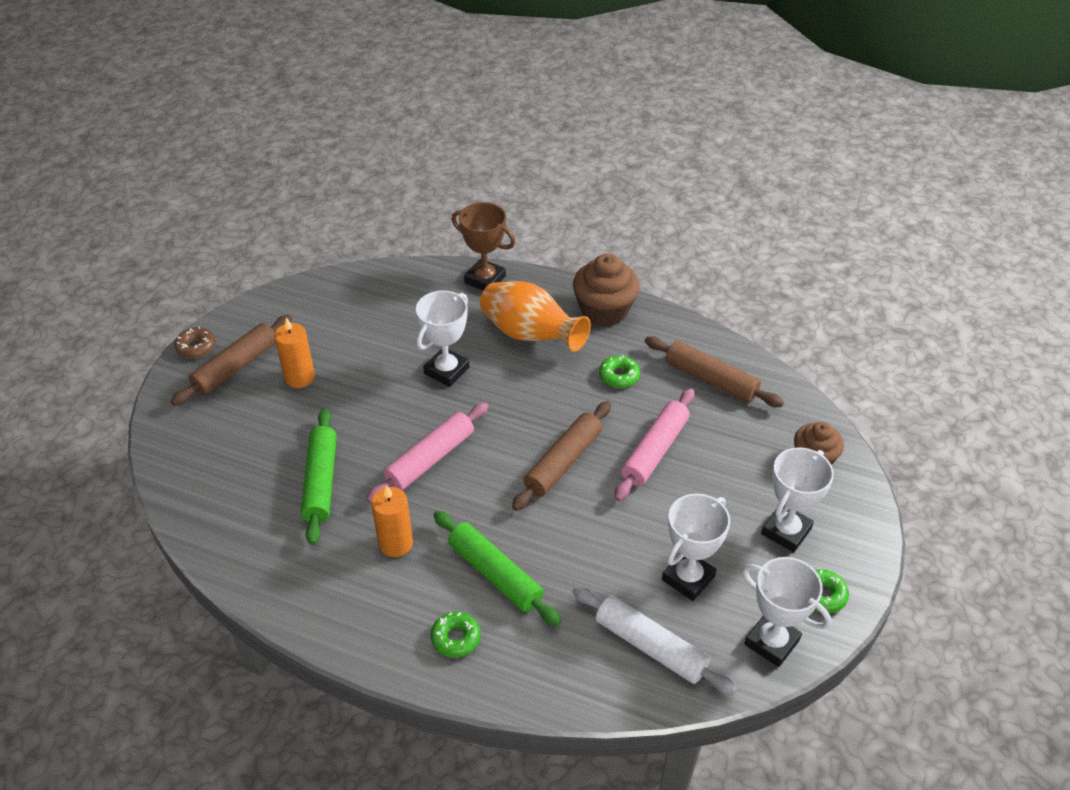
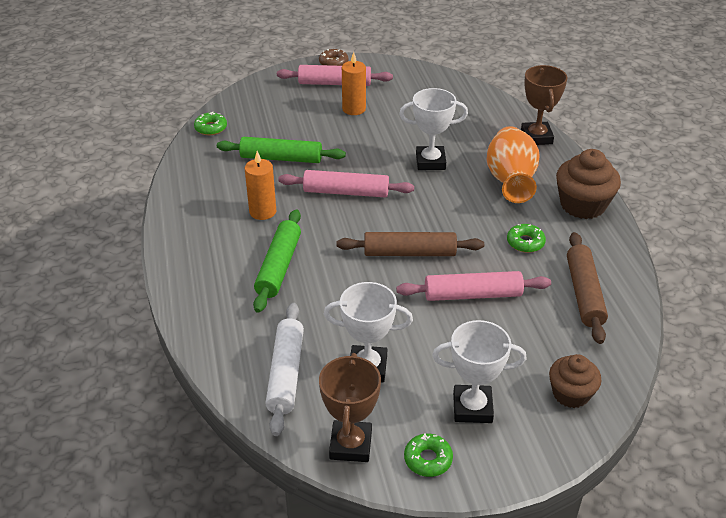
camera: 55 degrees right, 5 degrees down
(235, 367) = (334, 83): brown rolling pin -> pink rolling pin
(321, 481) = (281, 158): green rolling pin -> green rolling pin turned 45 degrees clockwise
(456, 638) = (211, 273): green donut -> green donut (211, 128)
(771, 642) = (350, 445): white trophy -> brown trophy

